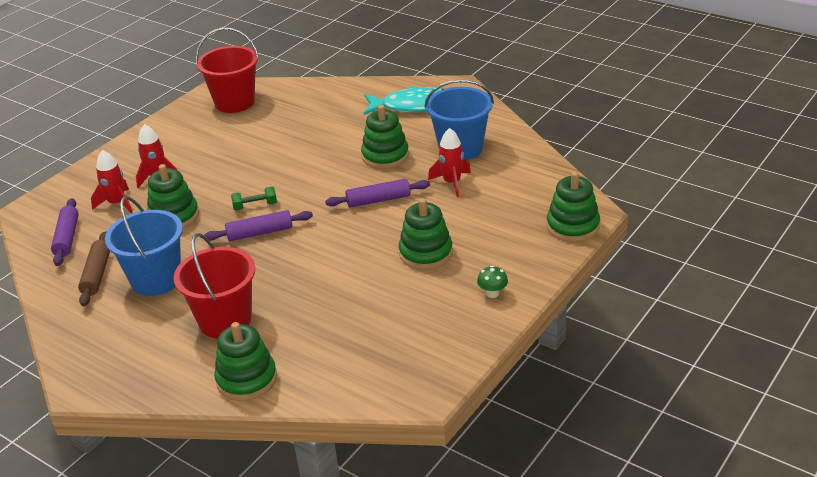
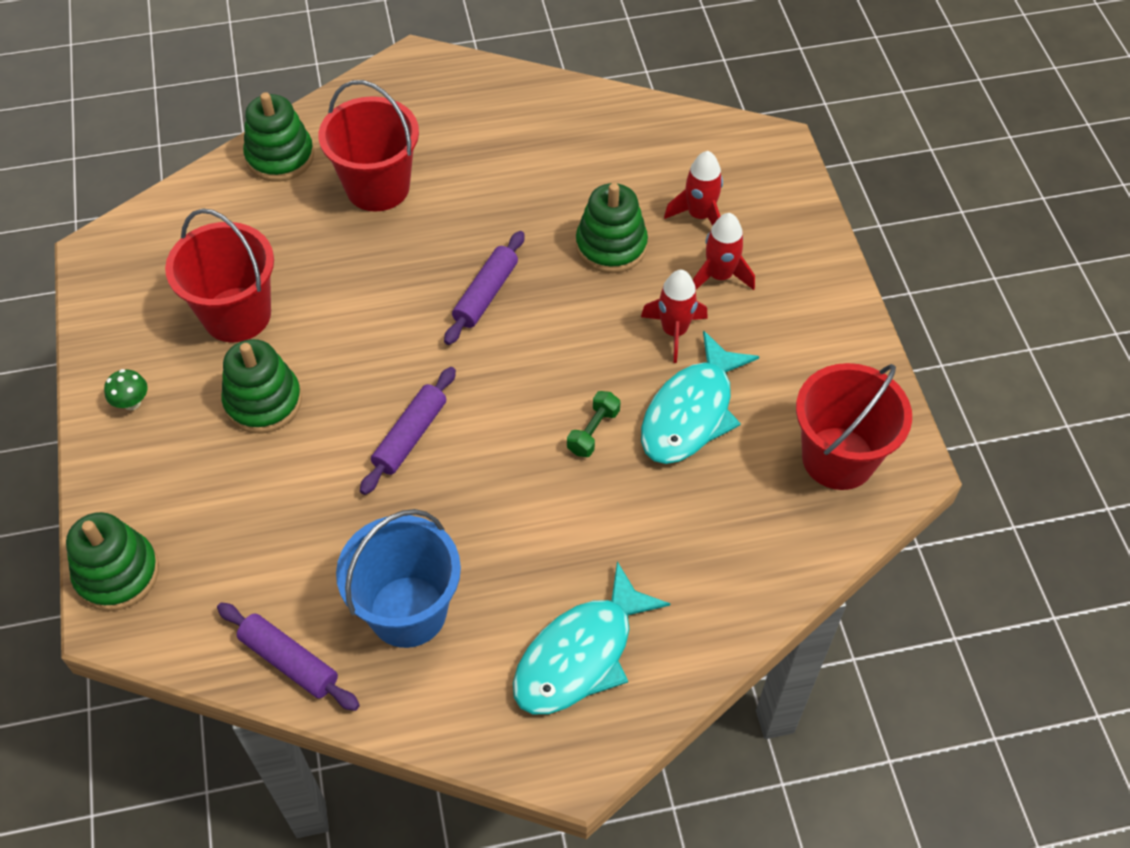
camera: 130 degrees right, 20 degrees up
(67, 238) = (675, 149): purple rolling pin -> purple rolling pin (289, 661)
(97, 274) = (575, 140): brown rolling pin -> none
(156, 280) = (509, 175): blue bucket -> none
(255, 206) = (544, 322): green dumbbell -> green dumbbell (593, 431)
(257, 143) = (691, 412): none -> turquoise fish
(385, 156) = (494, 517): green stacking toy -> none
(388, 302) = (237, 315): none -> red bucket
(452, 183) = (349, 535): red rocket -> red rocket (674, 331)

